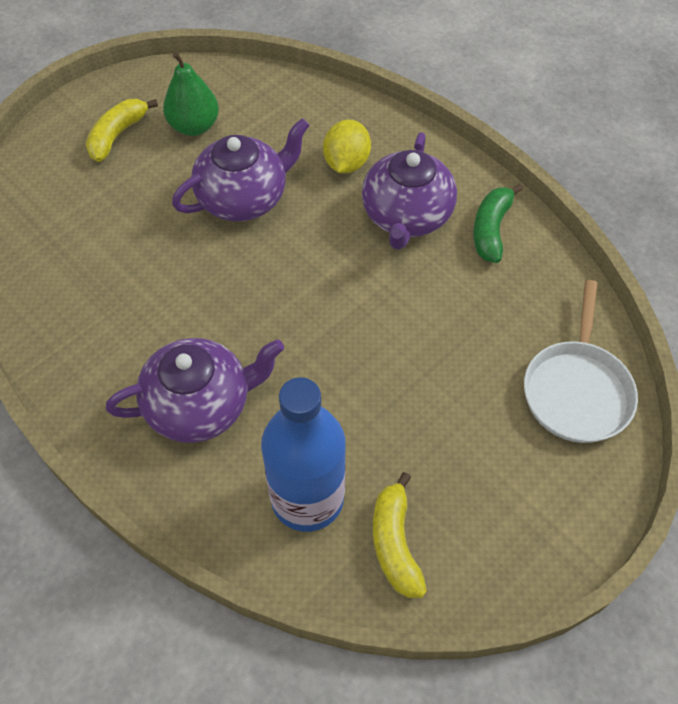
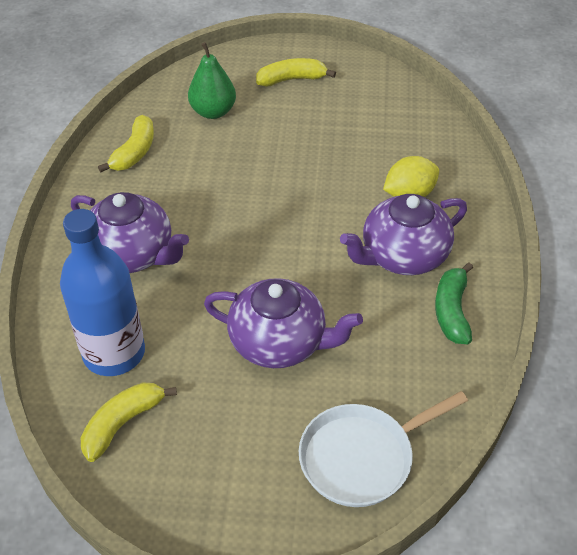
camera: 50 degrees right, 10 degrees down
(66, 315) = (134, 152): none -> yellow banana
(194, 126) = (343, 105): green pear -> green pear (213, 112)
(244, 198) = (314, 166): purple teapot -> purple teapot (279, 343)
(491, 229) = (452, 311): green banana -> green banana turned 60 degrees counterclockwise

